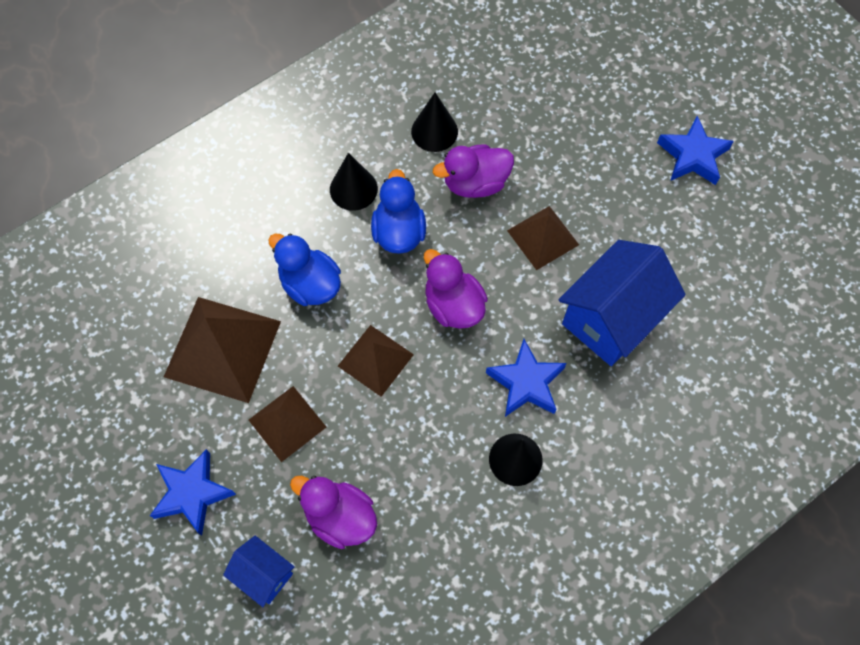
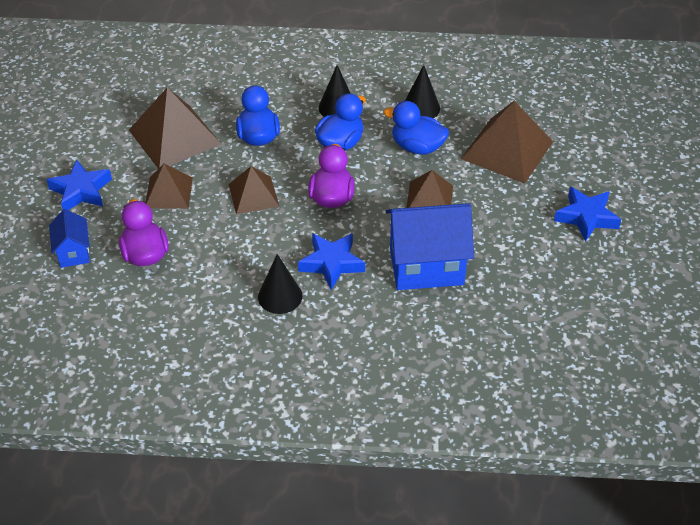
camera: 40 degrees right, 20 degrees down
(475, 183) = (417, 147): purple duck -> blue duck
(558, 127) = (507, 150): none -> brown pyramid

